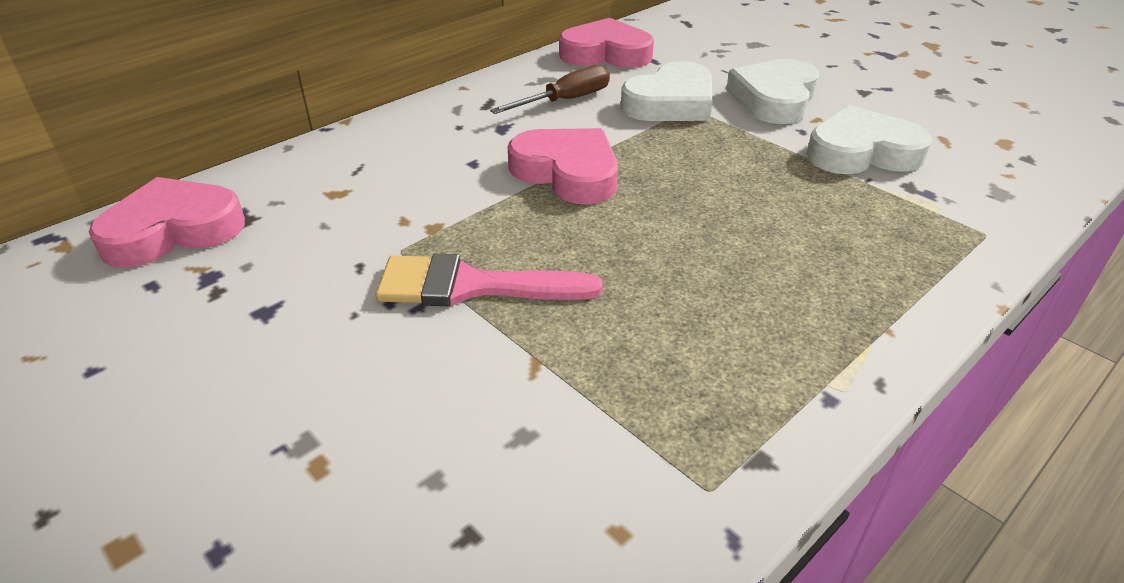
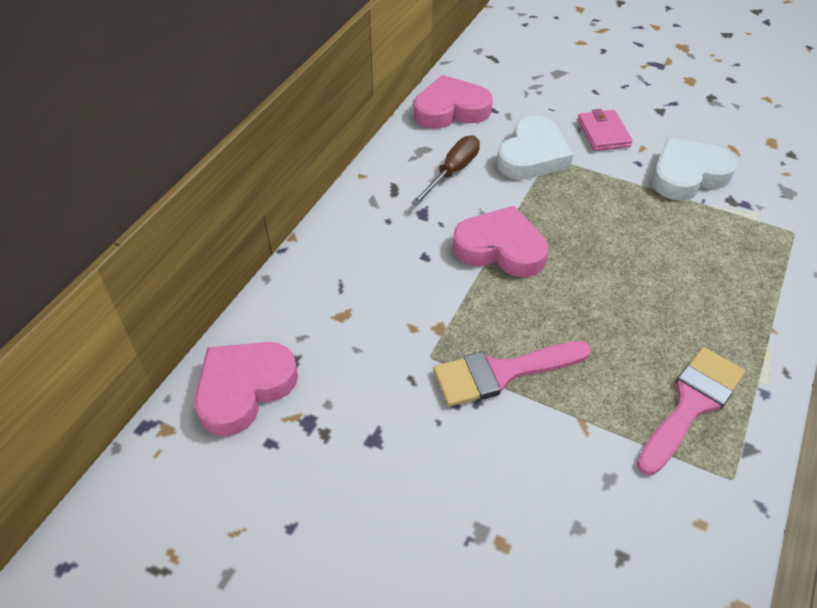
camera: 20 degrees left, 10 degrees up
(705, 383) = (691, 404): none -> pink brush
(774, 99) = (603, 133): white heart -> pink wallet

